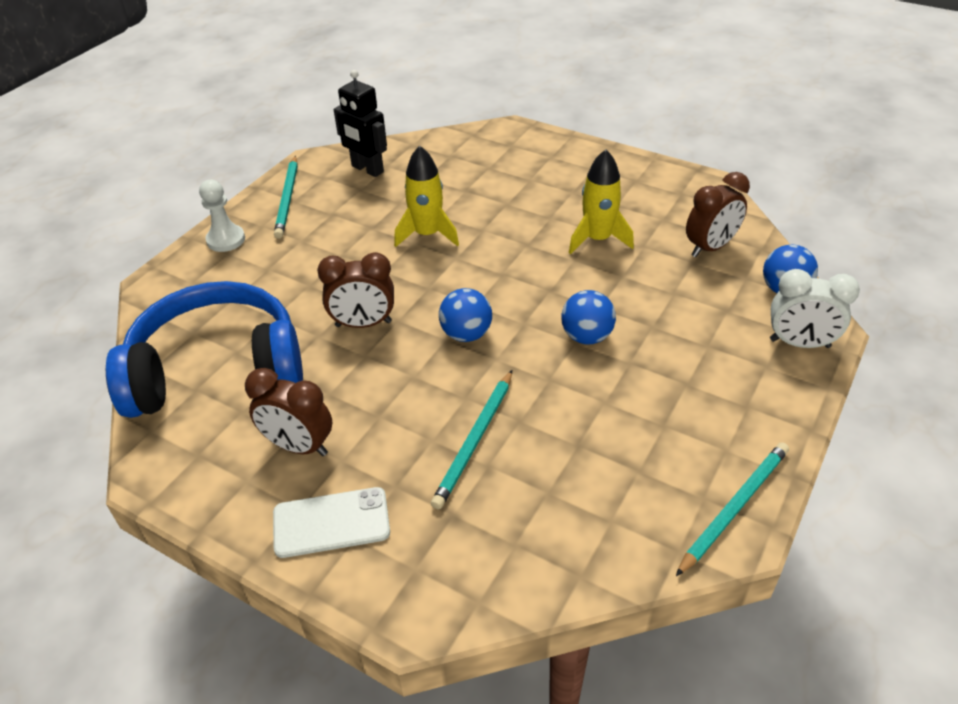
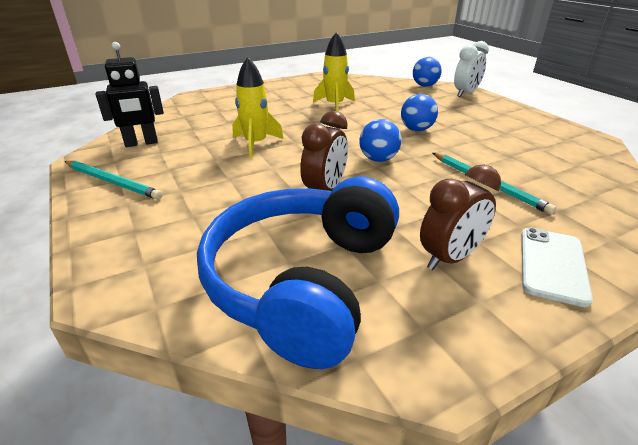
camera: 60 degrees left, 10 degrees down
(226, 240) = (111, 227): white pawn -> none
(710, 247) = (376, 88): brown clock -> none
(734, 507) = (576, 135): turquoise pencil -> none

